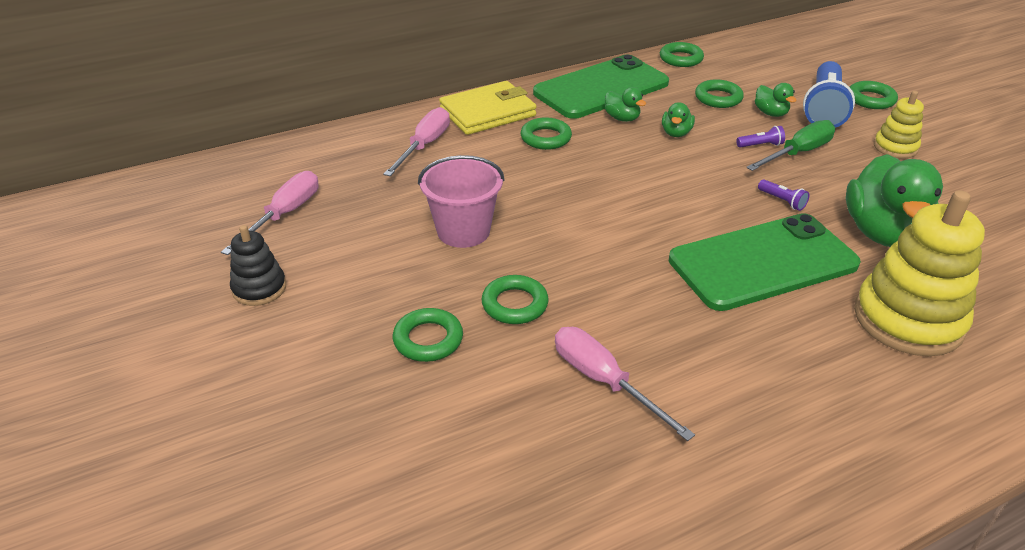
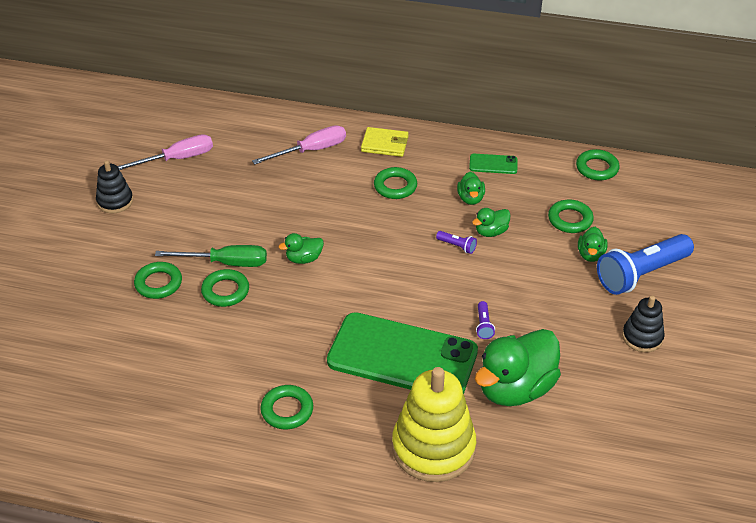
camera: 40 degrees right, 5 degrees up
(463, 231) = (257, 227): pink bucket -> none
(488, 113) = (384, 144): yellow wallet -> yellow wallet, size x0.63
(551, 233) = (304, 259): none -> green duck
(601, 88) = (493, 164): green phone -> green phone, size x0.40
(604, 381) = (212, 364): pink screwdriver -> none
(760, 145) = (538, 276): purple flashlight -> purple flashlight (457, 246)
(798, 153) = (556, 298): green screwdriver -> green screwdriver (226, 263)
(871, 99) = (697, 288): green ring -> green ring (287, 410)
(895, 147) = (642, 337): yellow stacking toy -> black stacking toy

